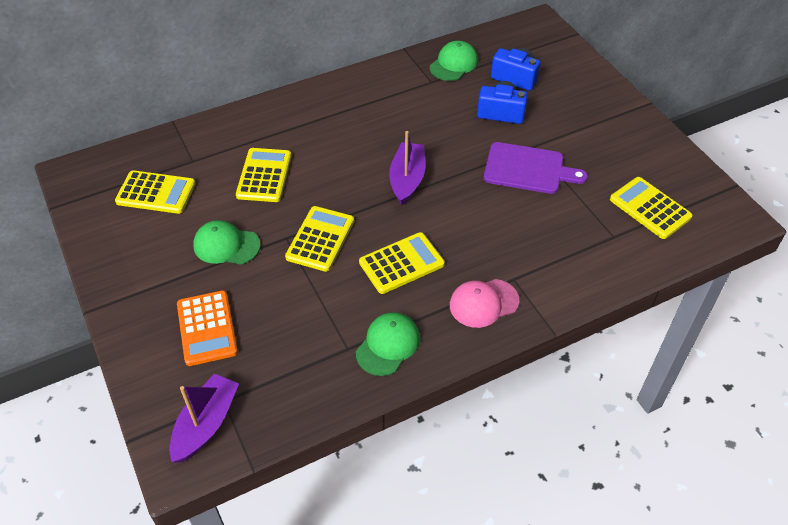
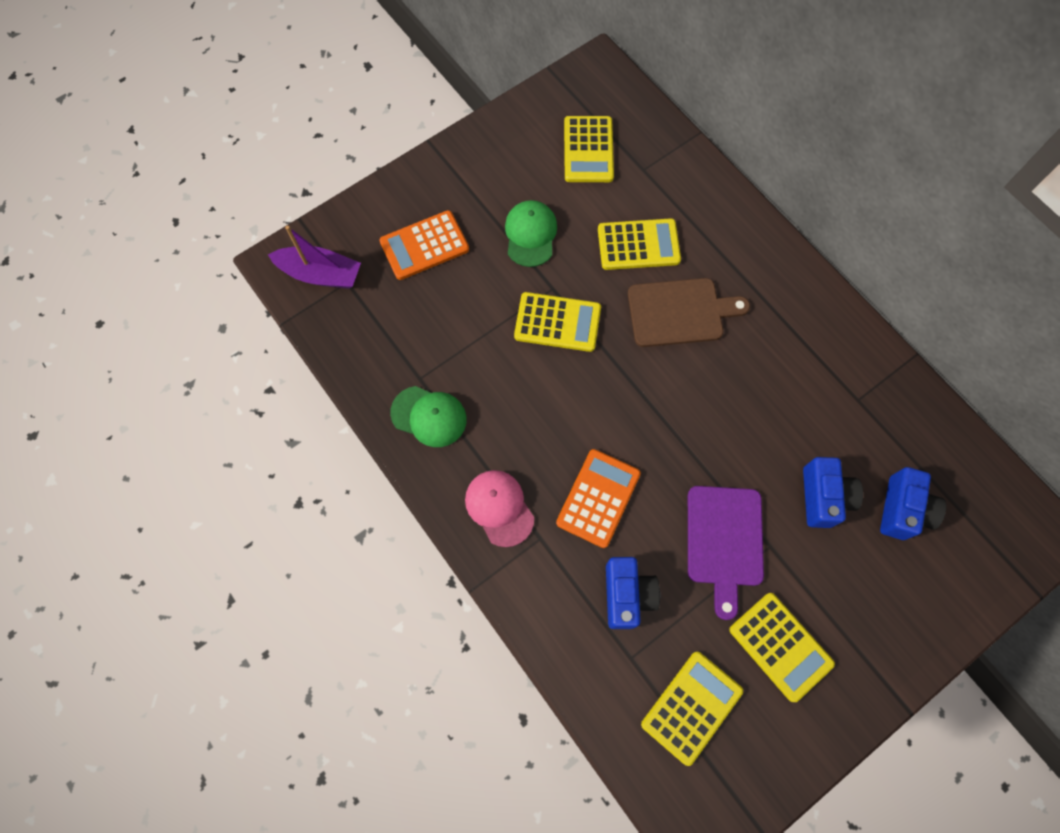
camera: 80 degrees right, 20 degrees up
(334, 161) = (680, 312): none -> brown cutting board
(401, 263) = (539, 412): yellow calculator -> yellow calculator (780, 646)
(407, 179) = (670, 398): purple boat -> none
(454, 64) = (905, 423): green cap -> none
(484, 236) = (598, 498): none -> orange calculator
(565, 231) = (627, 595): none -> blue camera

